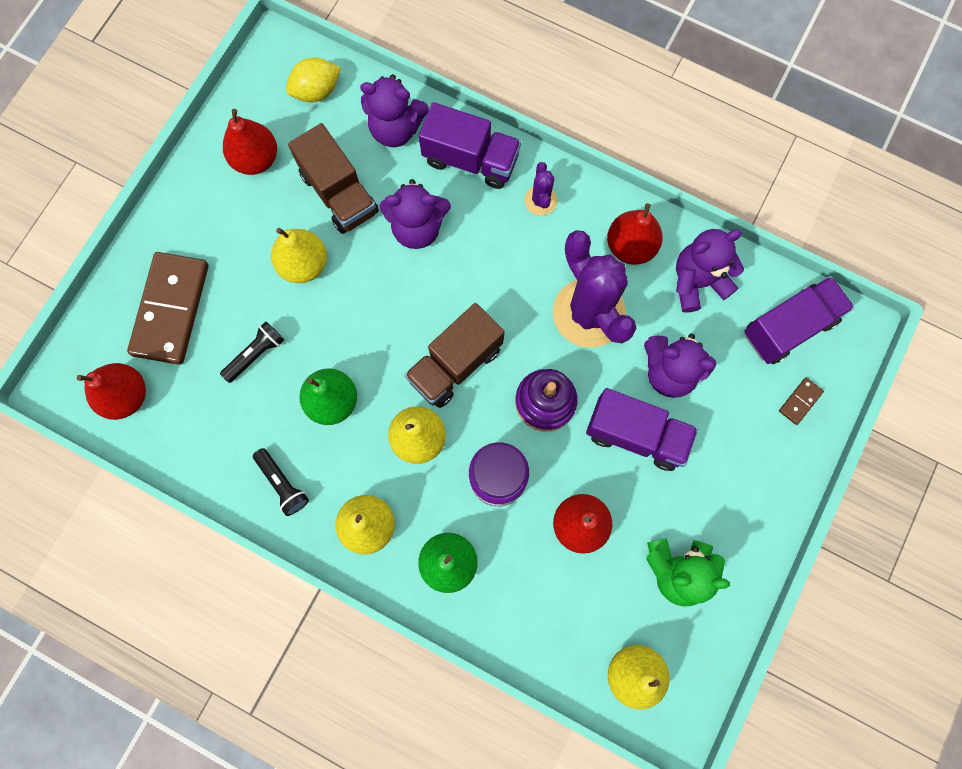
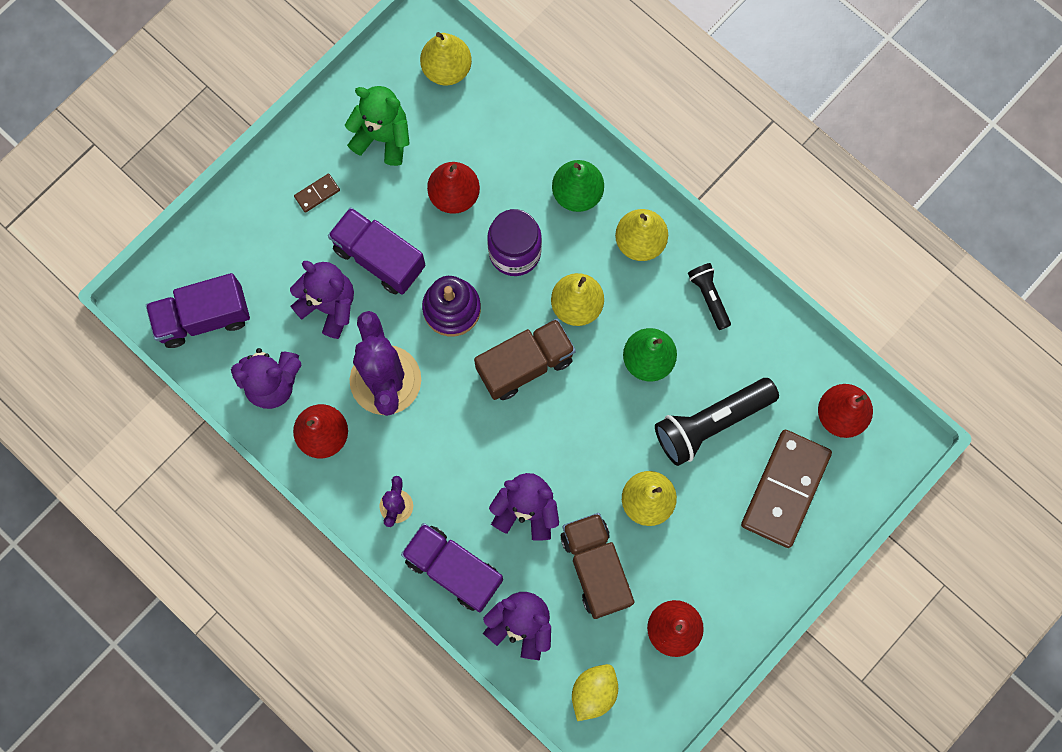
camera: 165 degrees left, 0 degrees up
(256, 354) = (711, 423): black flashlight -> black flashlight, size x1.86
(316, 91) = (593, 692): yellow lemon -> yellow lemon turned 45 degrees counterclockwise
(800, 401) = (221, 248): brown domino -> brown domino (317, 193)

